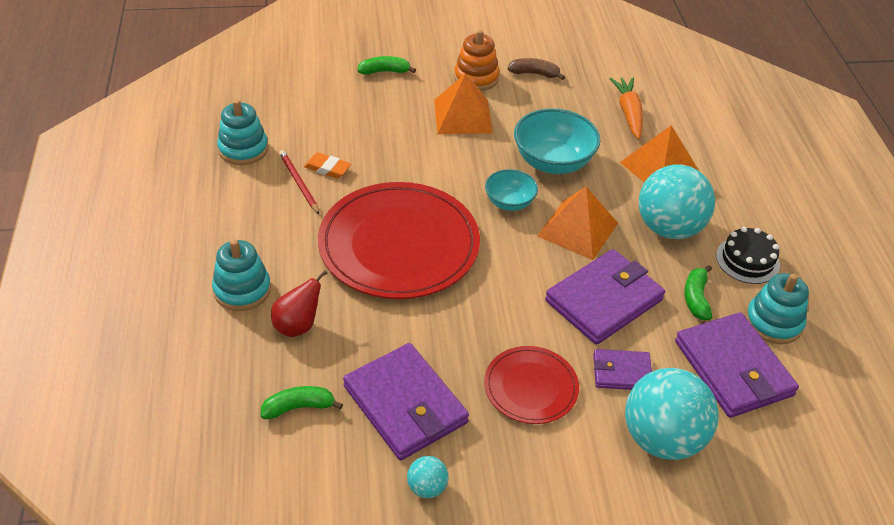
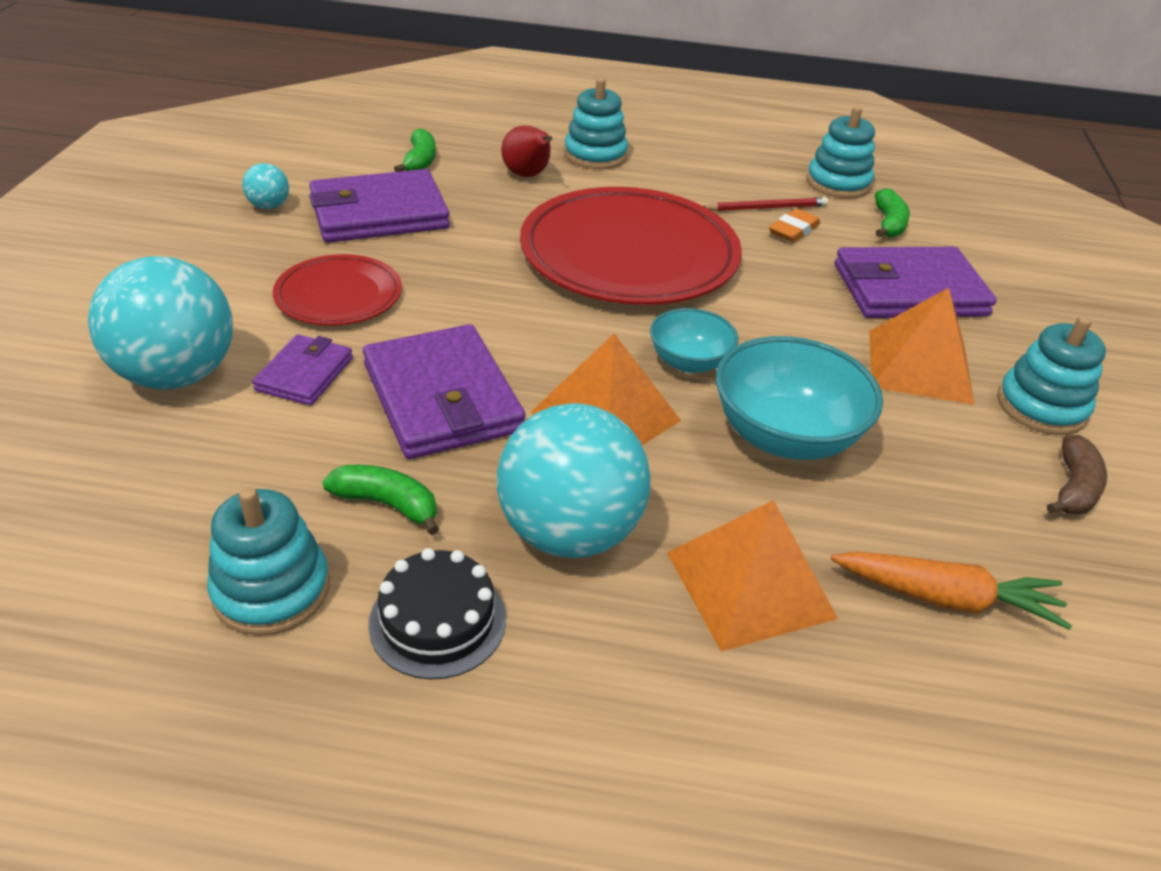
camera: 105 degrees right, 5 degrees down
(384, 71) = (1038, 313): green banana -> green banana (888, 224)
(476, 78) = (1041, 407): orange stacking toy -> turquoise stacking toy
(733, 368) = (223, 492): purple wallet -> purple wallet (909, 290)

